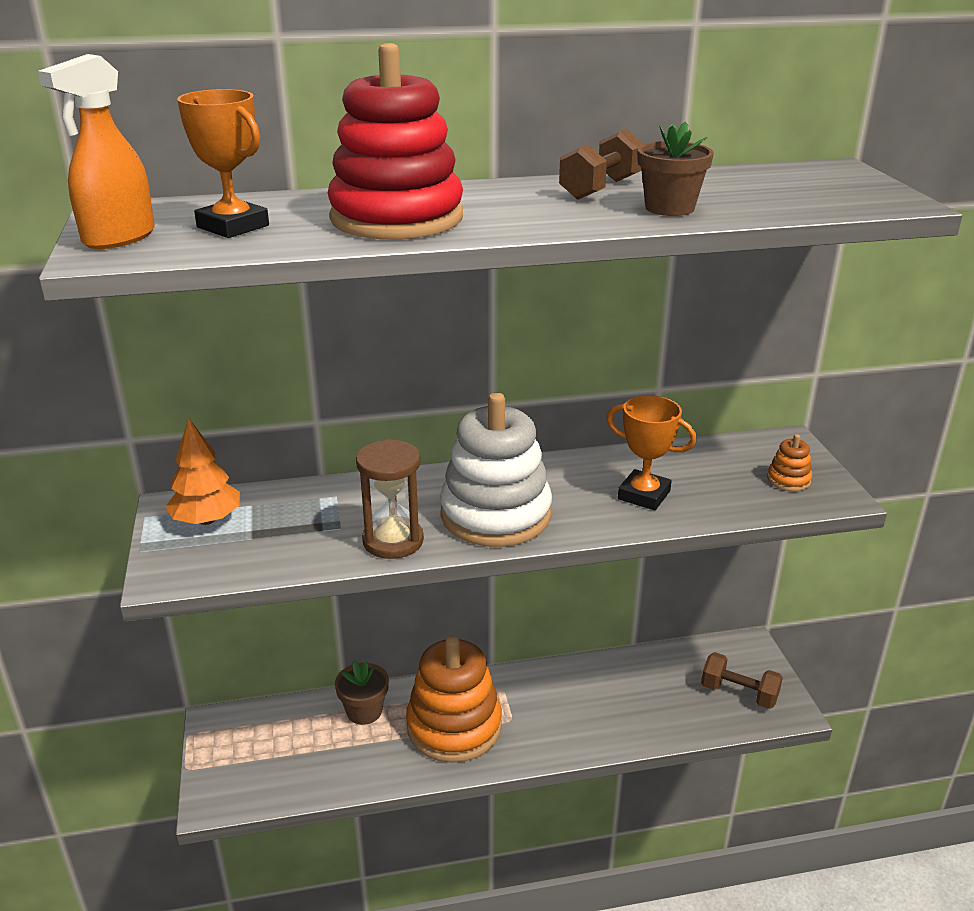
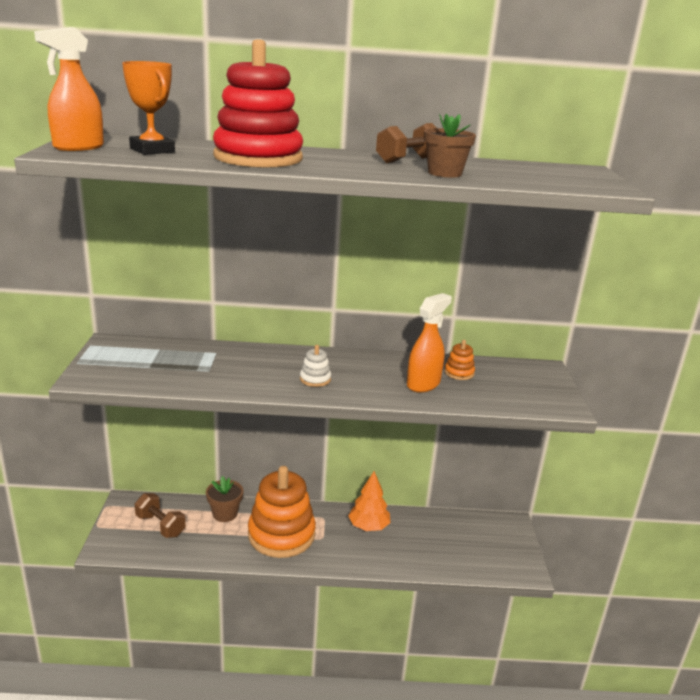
camera: 10 degrees right, 5 degrees down
(206, 520) = (127, 353): orange tree -> orange tree (368, 526)
(393, 541) = (239, 383): brown hourglass -> none
(495, 515) = (315, 379): white stacking toy -> white stacking toy, size x0.41
(644, 495) = (423, 384): orange trophy -> orange spray bottle
(739, 693) = (492, 552): brown dumbbell -> brown dumbbell (160, 525)
(788, 480) = (533, 391): orange stacking toy -> orange stacking toy (459, 373)

